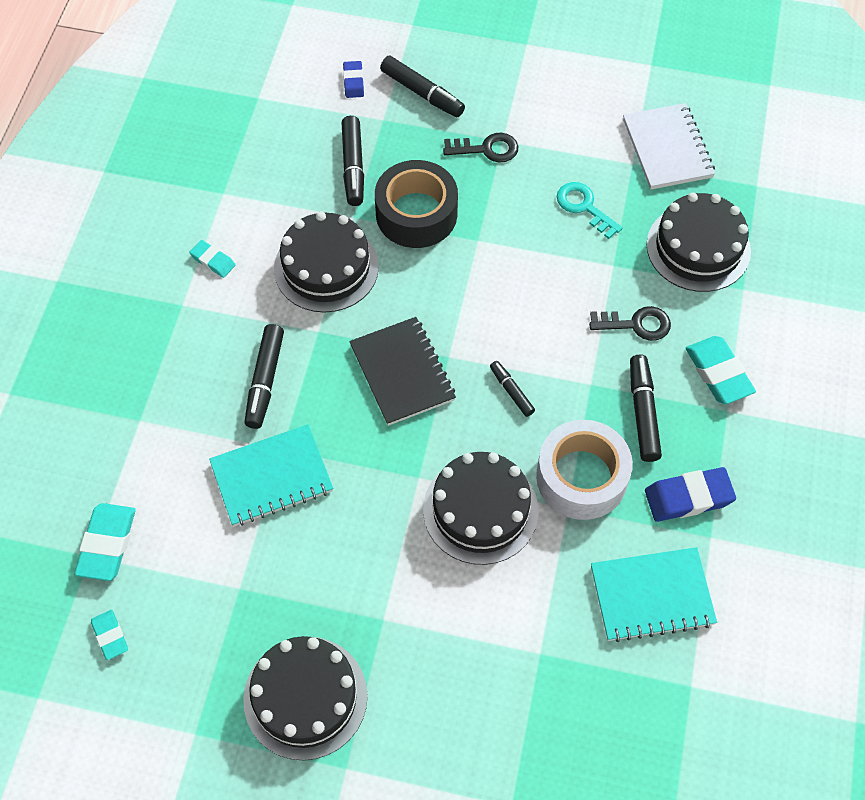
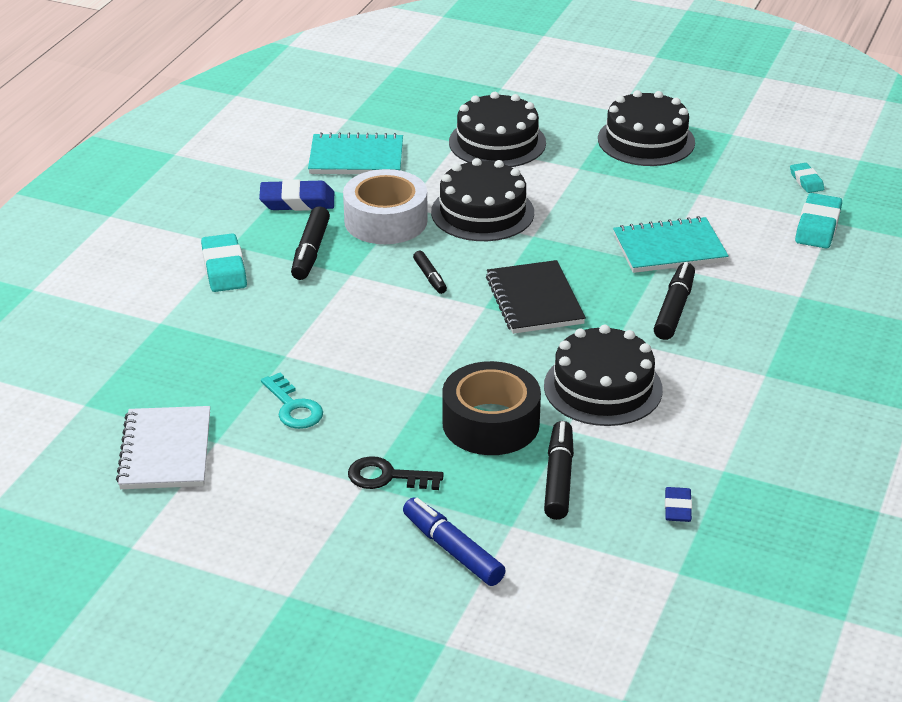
camera: 170 degrees left, 25 degrees down
(213, 261) = (732, 407): turquoise eraser -> none
(353, 82) = (544, 576): blue eraser -> blue eraser (677, 508)
(422, 93) = (453, 550): black marker -> blue marker
(636, 324) = (285, 309): black key -> none
(698, 248) = (186, 359): black cake -> black cake (497, 142)

